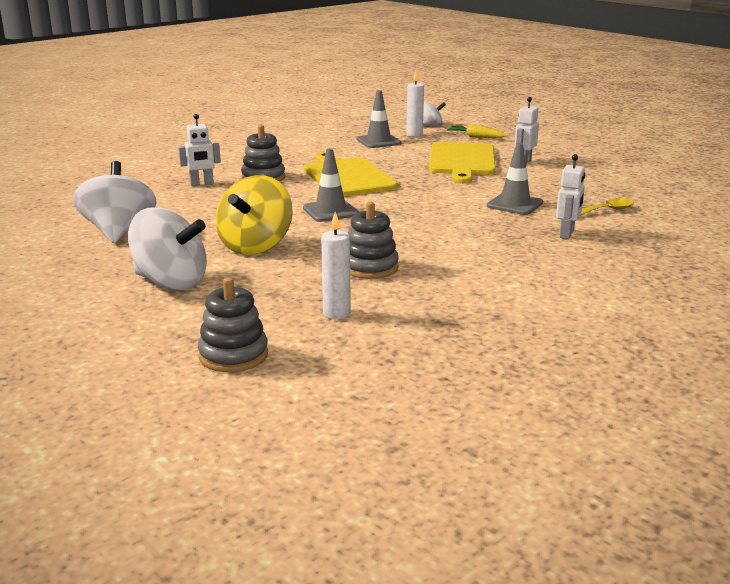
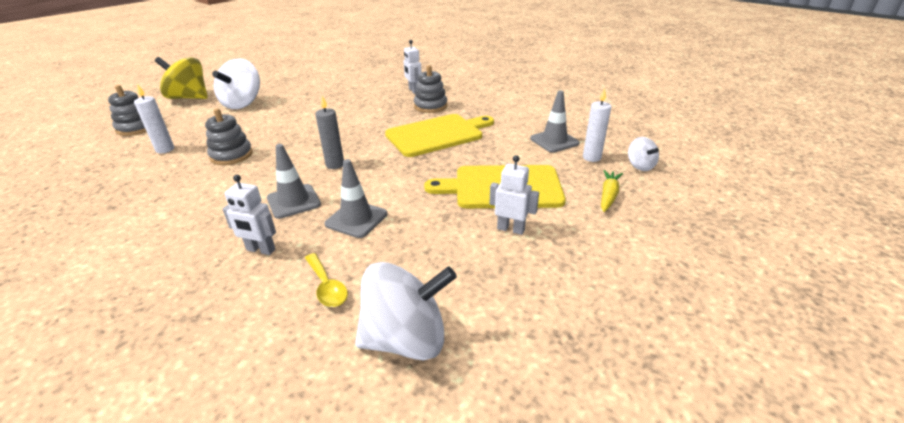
camera: 85 degrees right, 10 degrees up
(119, 232) = (325, 83): white spinning top -> white spinning top (406, 339)
(255, 246) = (289, 118): yellow spinning top -> yellow spinning top (189, 98)
(330, 211) = (351, 134): grey traffic cone -> grey traffic cone (293, 201)
(408, 215) = (335, 165): none -> grey candle

